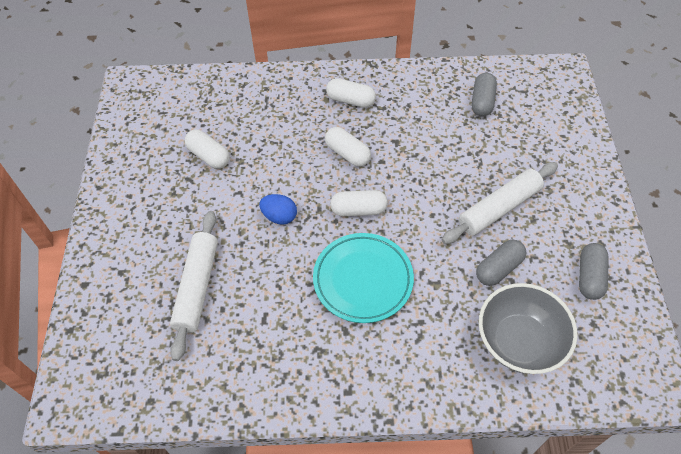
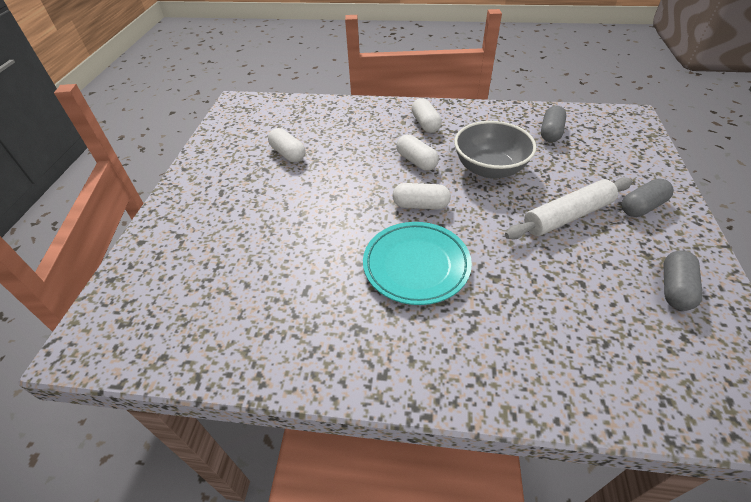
camera: 10 degrees right, 10 degrees down
(197, 287) = (246, 255): white rolling pin -> none
(279, 216) = (341, 204): blue egg -> none
(350, 100) = (425, 124): white capsule -> white capsule turned 45 degrees clockwise
(498, 268) = (567, 270): grey capsule -> grey capsule (642, 207)
(519, 341) = (592, 346): grey bowl -> grey bowl (489, 168)

